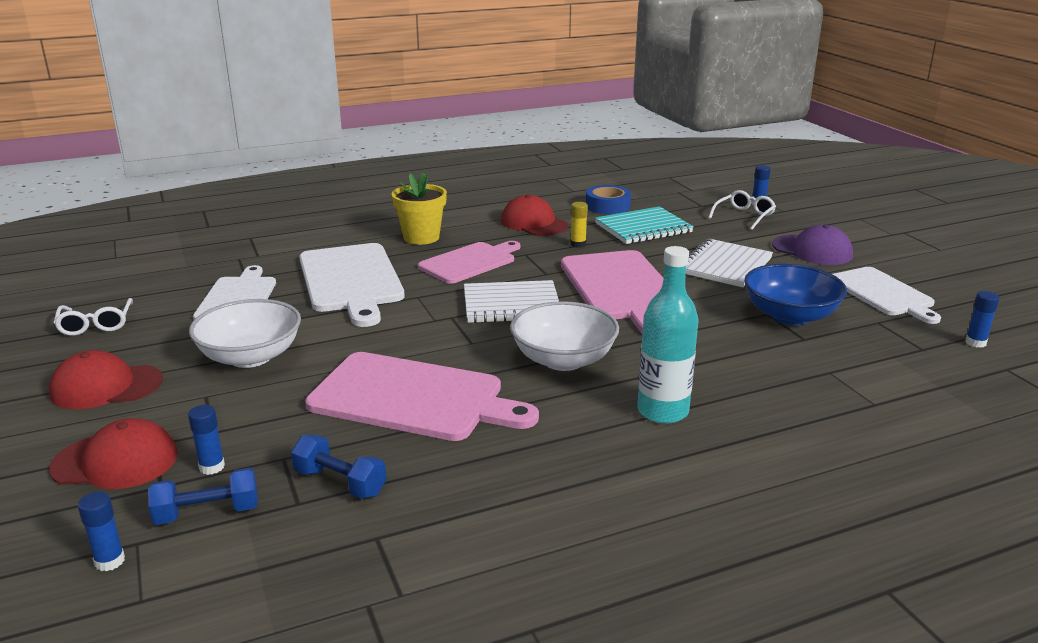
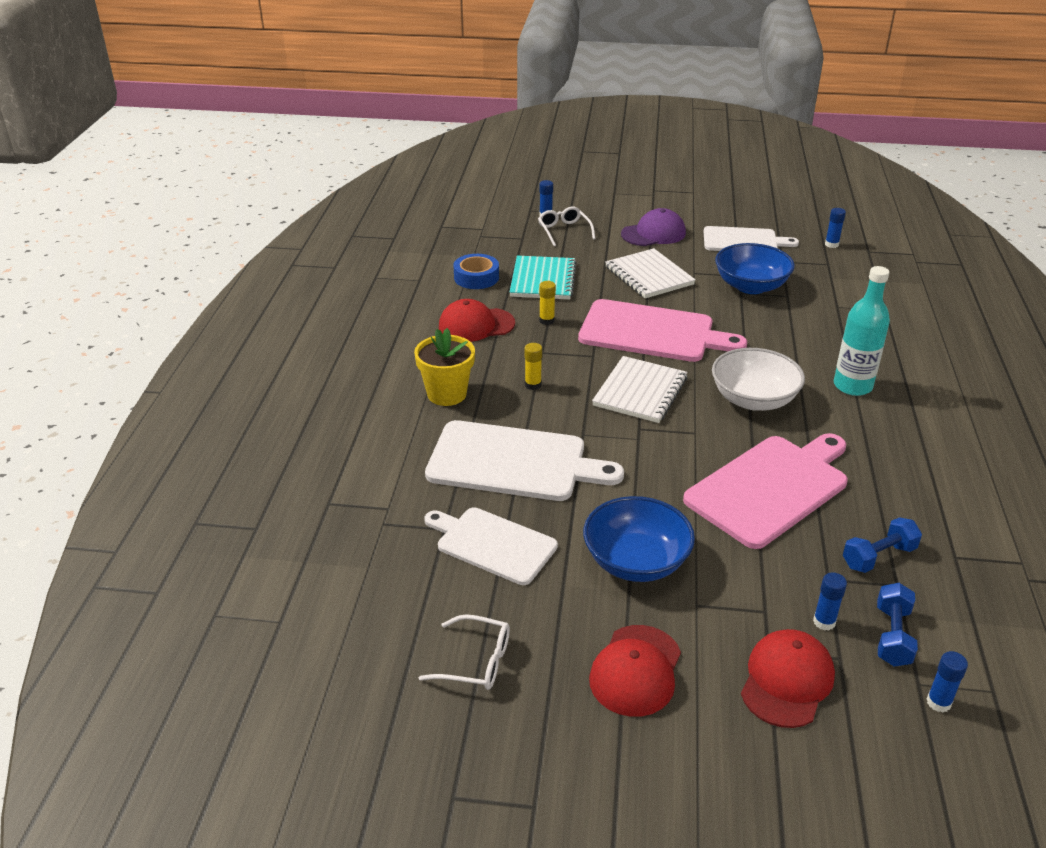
camera: 60 degrees left, 10 degrees up
(250, 357) = (636, 561): white bowl -> blue bowl
(470, 262) = (533, 385): pink cutting board -> yellow glue stick

